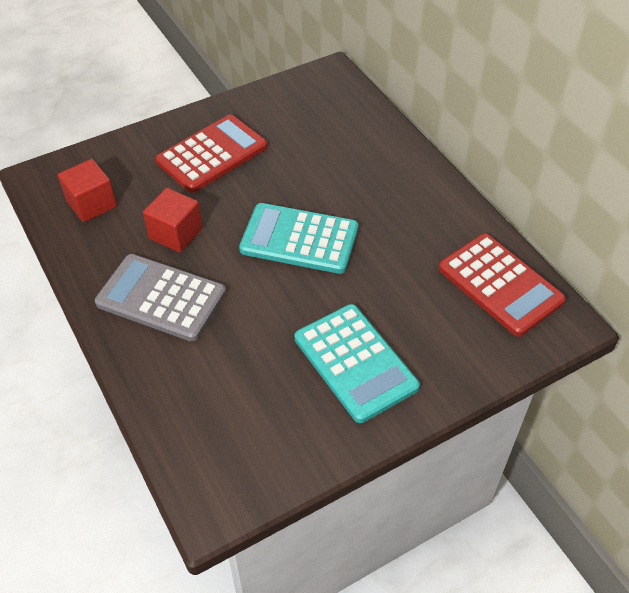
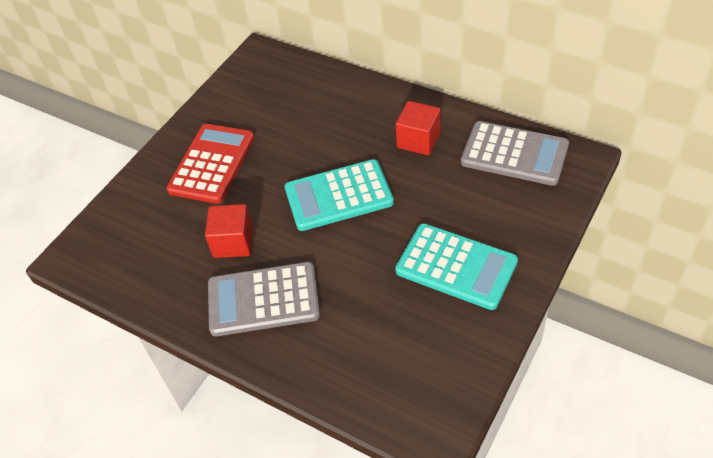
camera: 25 degrees left, 0 degrees up
(91, 204) = (139, 255): red cube -> red cube (418, 140)
(500, 285) = (514, 154): red calculator -> grey calculator

